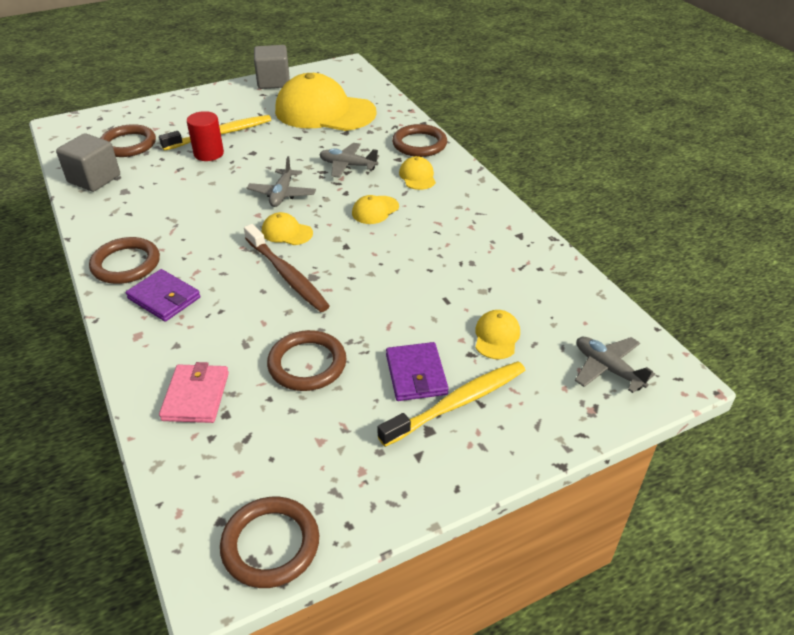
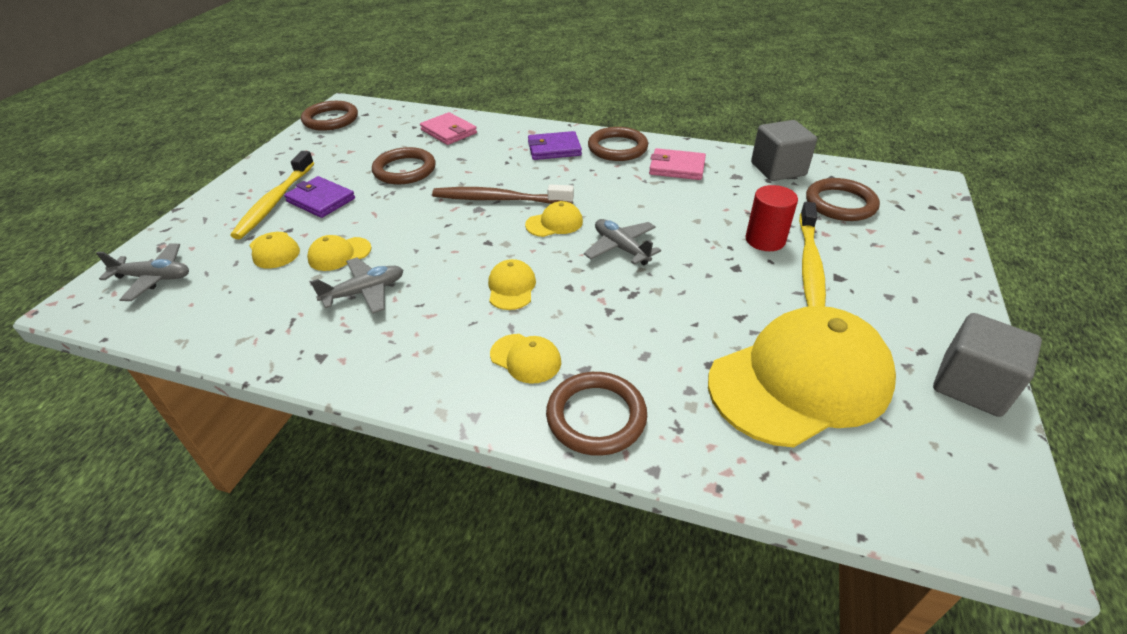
camera: 135 degrees right, 0 degrees up
(136, 220) = (677, 167): none -> pink wallet
(347, 166) = (621, 318): grey plane -> grey plane (365, 292)
(451, 300) = (339, 254): none -> yellow cap

